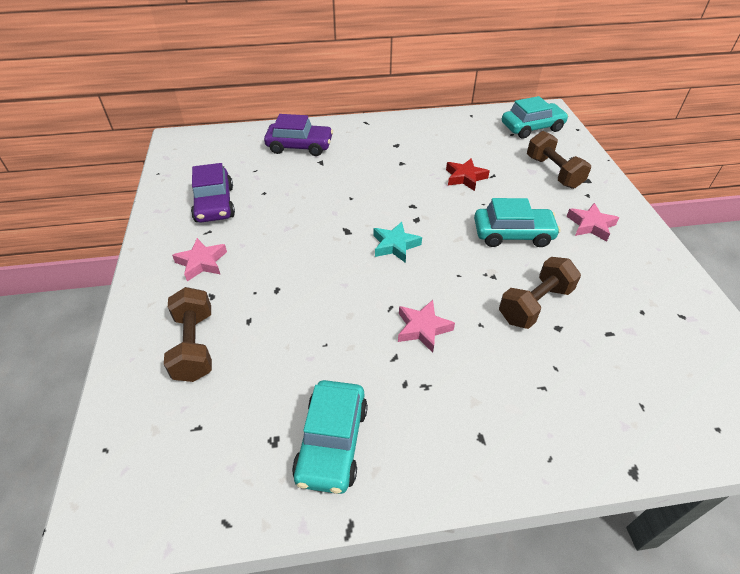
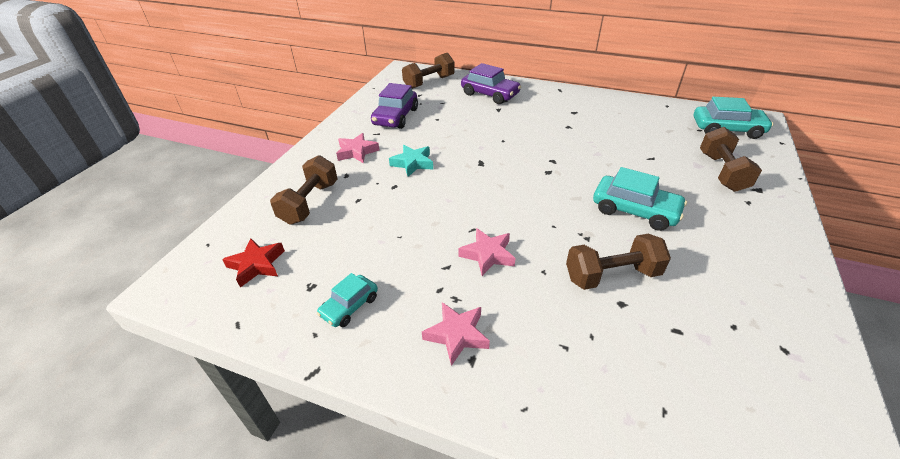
camera: 30 degrees right, 5 degrees down
(221, 148) = (429, 82): none -> brown dumbbell
(332, 442) = (349, 306): turquoise car -> turquoise car, size x0.60
(395, 245) = (513, 185): turquoise star -> turquoise star (413, 163)
(465, 177) = (621, 152): red star -> red star (257, 265)
(590, 225) = (730, 229): pink star -> pink star (457, 335)

